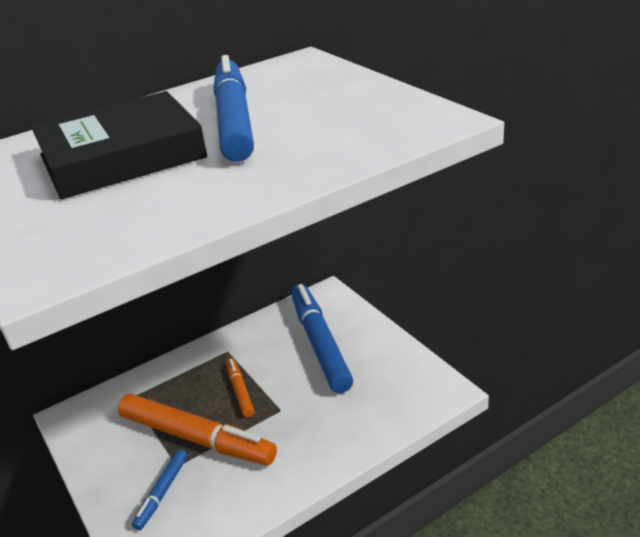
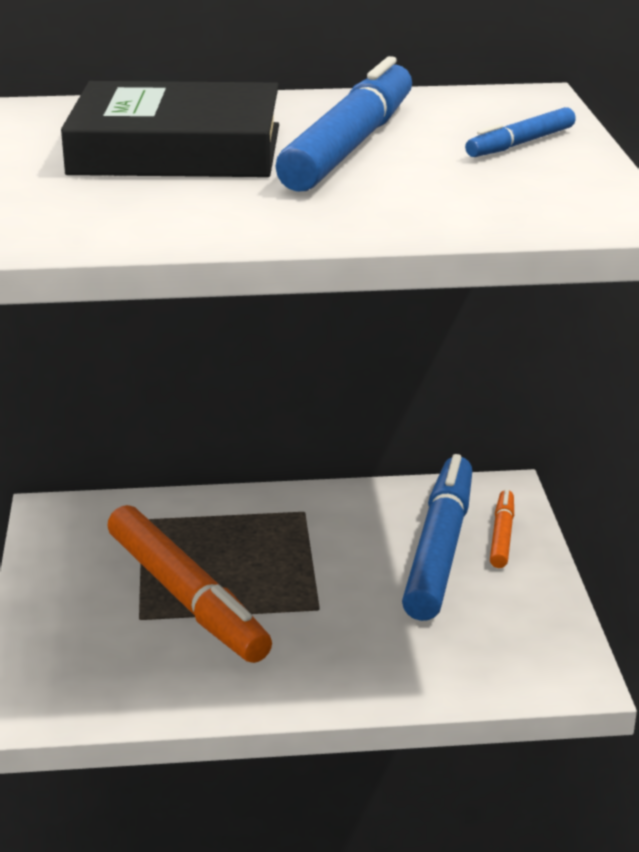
camera: 25 degrees right, 5 degrees down
(162, 493) = (100, 640): blue marker -> blue marker (521, 144)
(240, 391) = (283, 565): orange marker -> orange marker (501, 535)

